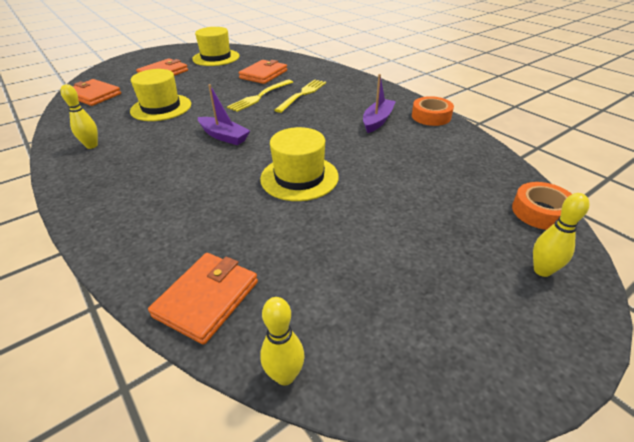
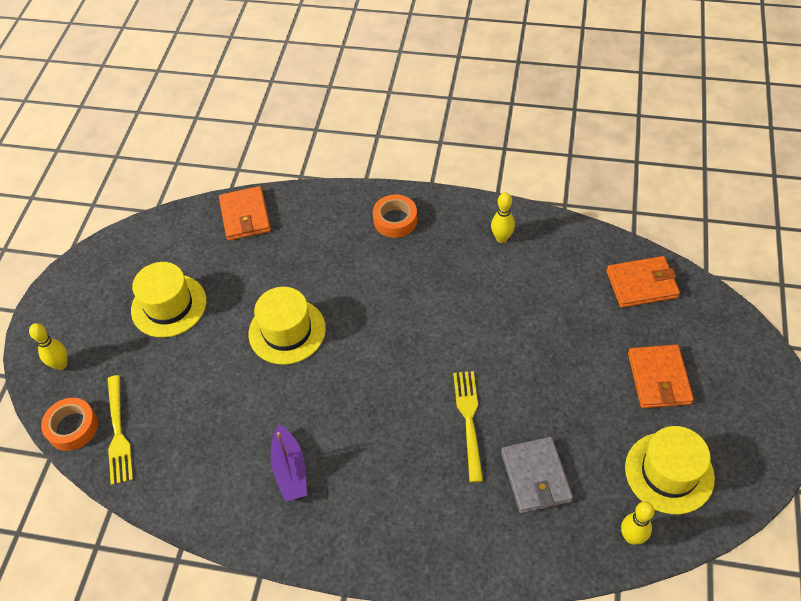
camera: 140 degrees right, 15 degrees up
(161, 107) = (537, 320): yellow hat -> yellow hat (169, 305)
(224, 136) = (411, 329): purple boat -> none
(263, 74) = (535, 476): orange wallet -> grey wallet
(285, 375) = (171, 216): yellow bowling pin -> yellow bowling pin (631, 537)
(302, 94) = (427, 463): yellow fork -> yellow fork (118, 433)
(431, 116) = (237, 526): orange tape -> orange tape (395, 220)

